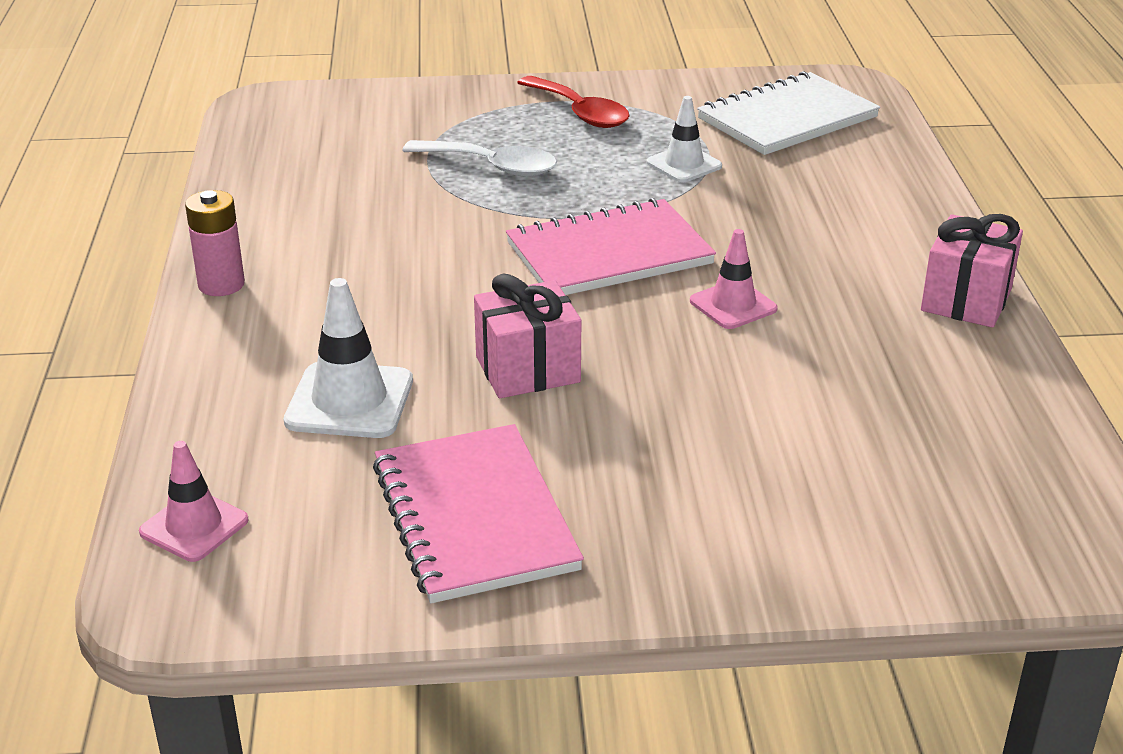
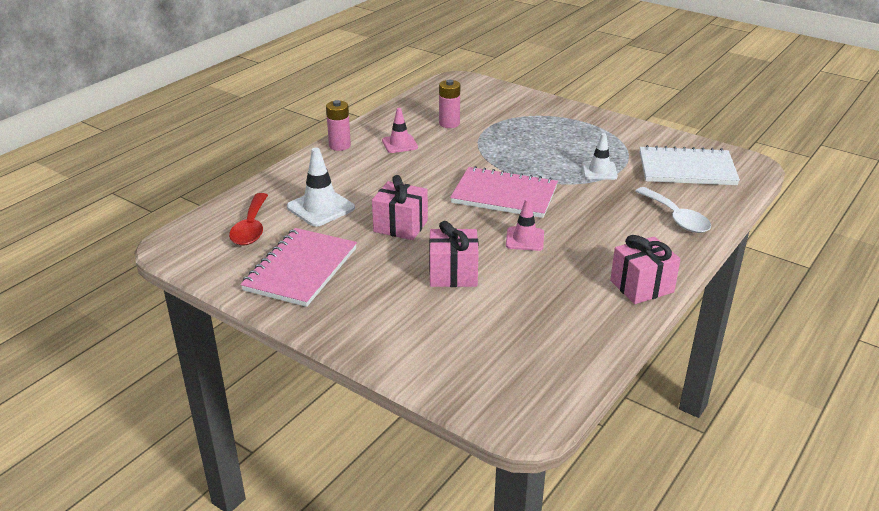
camera: 40 degrees right, 0 degrees up
(194, 526) = (212, 226): pink traffic cone -> pink traffic cone (399, 144)
(357, 177) = (449, 123): none -> pink battery
(492, 166) = (510, 139): white spoon -> white spoon (676, 218)
(580, 112) = (586, 130): red spoon -> red spoon (251, 228)
(715, 404) = (453, 274): none -> pink gift

